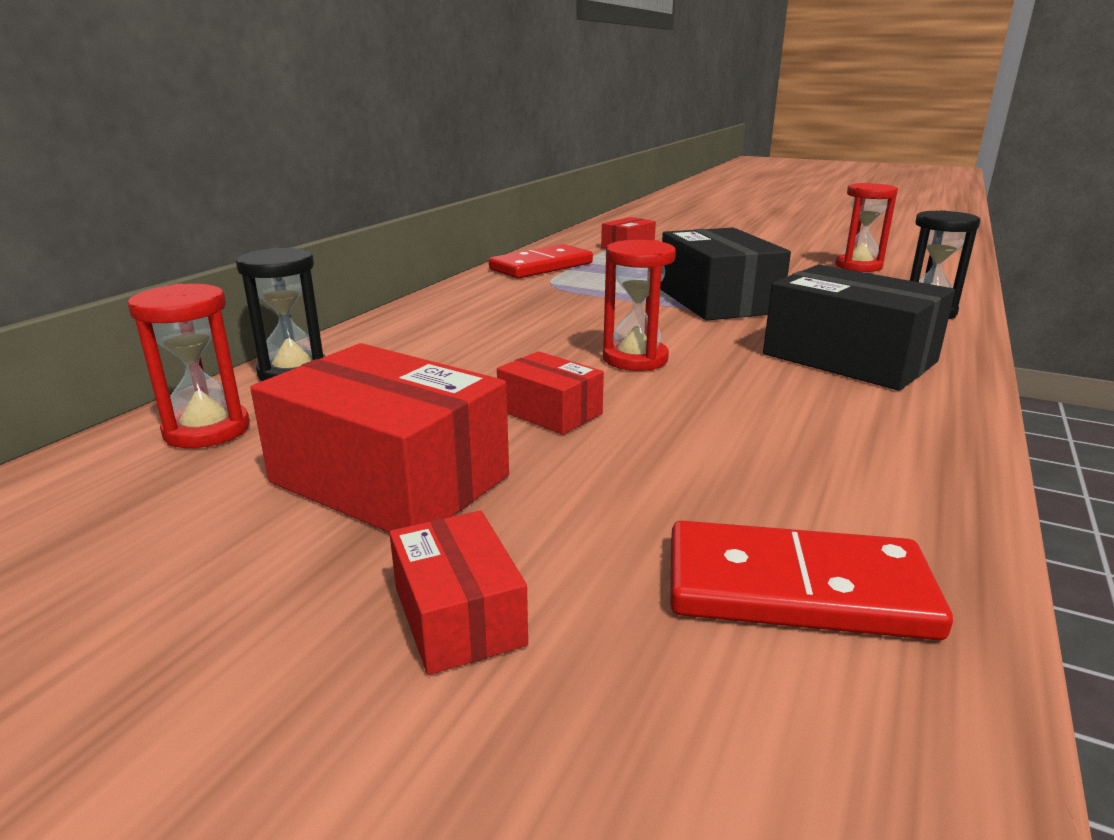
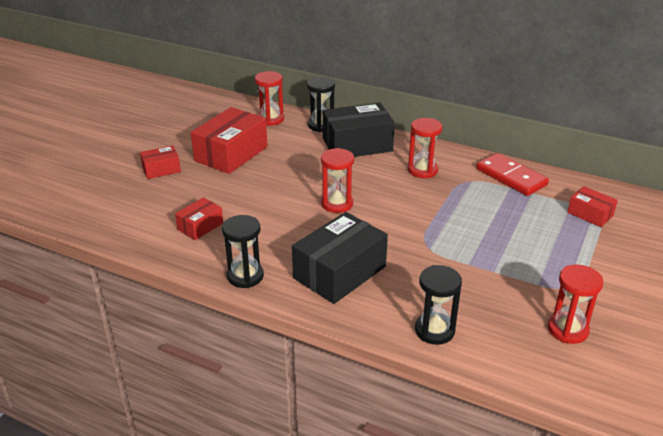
camera: 90 degrees right, 10 degrees up
(516, 304) = (422, 170): none -> red hourglass
(550, 412) = (278, 181): red box -> red box (200, 226)
(717, 300) = (444, 240): black box -> black box (357, 145)
(796, 588) = (155, 220): red domino -> none
(937, 433) = (245, 276): none -> black hourglass

